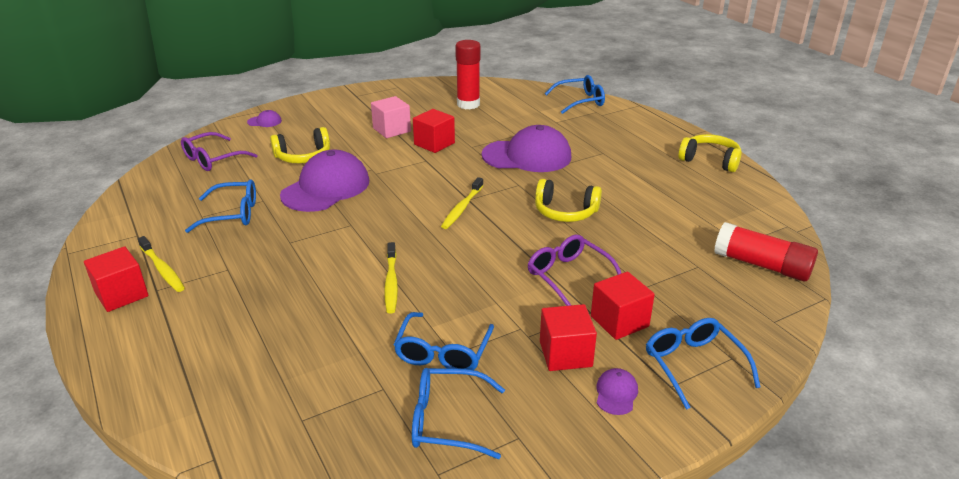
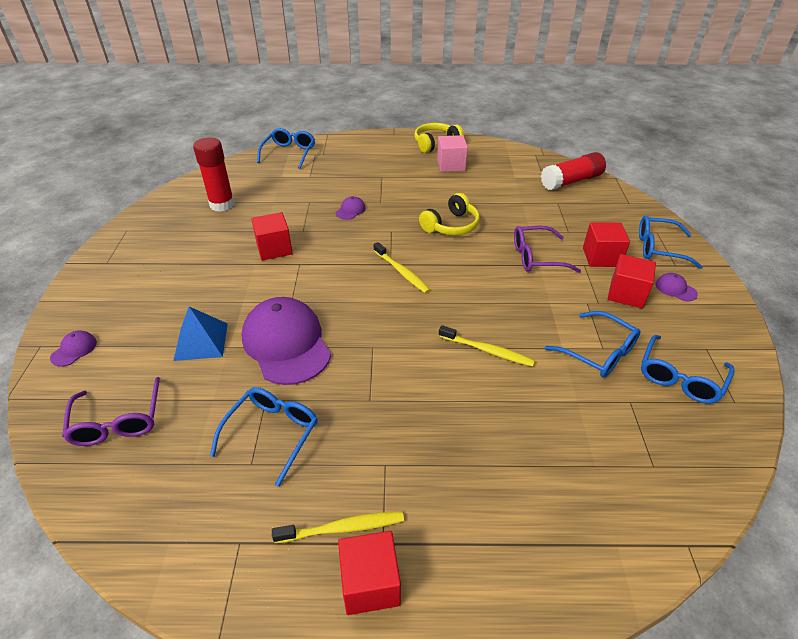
camera: 60 degrees left, 10 degrees up
(303, 157) = (201, 341): yellow headphones -> blue pyramid
(392, 130) = (215, 264): pink cube -> pink cube (451, 165)
(527, 156) = (350, 210): purple cap -> purple cap, size x0.41

